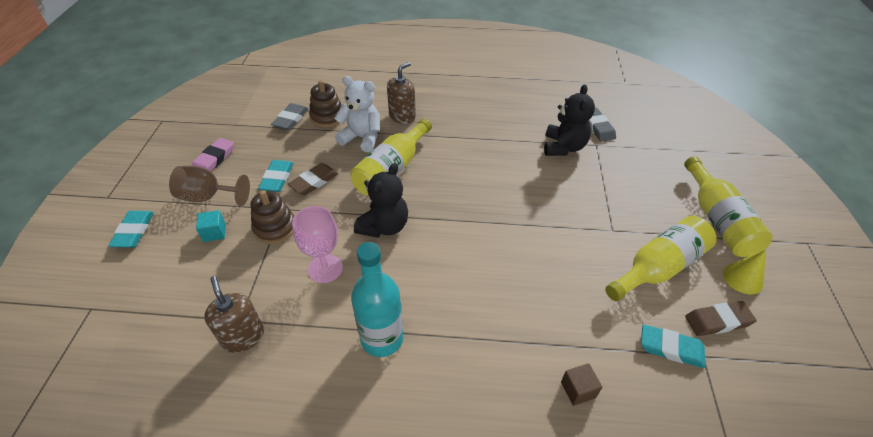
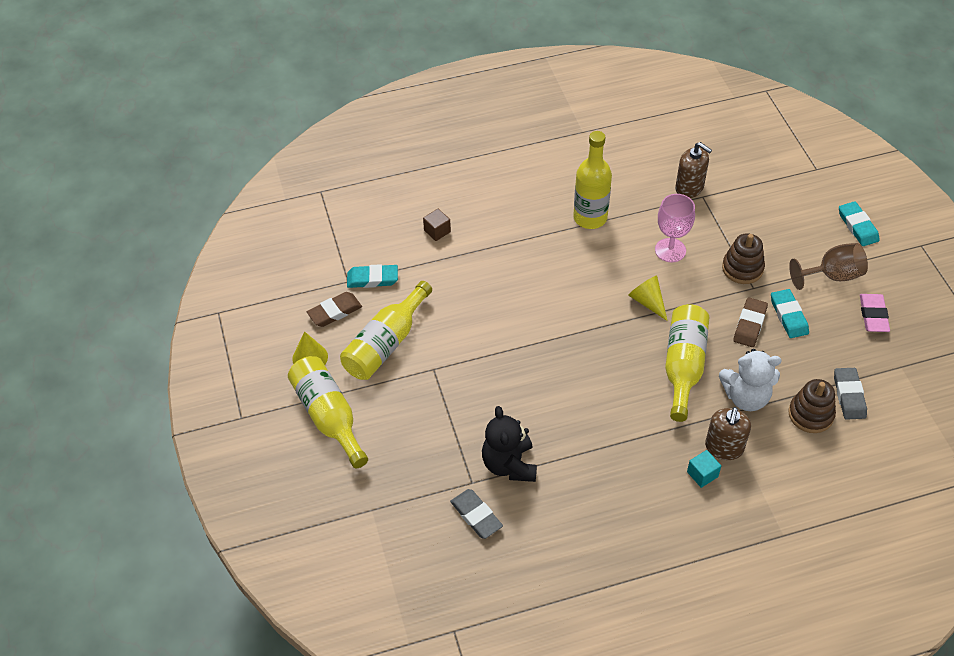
camera: 160 degrees right, 5 degrees up
(214, 232) = (789, 247): turquoise cube -> turquoise cube (702, 474)
(382, 338) = (590, 218): turquoise bottle -> yellow bottle
(384, 226) = (647, 302): black teddy bear -> yellow cone

